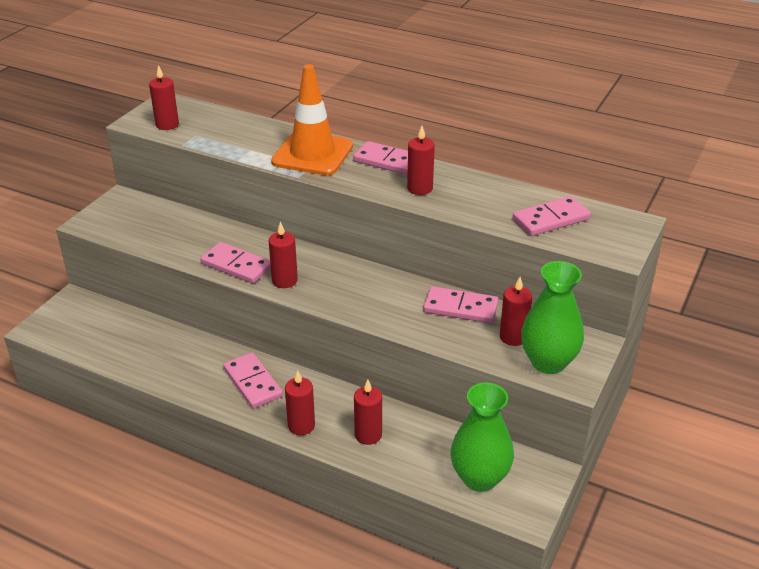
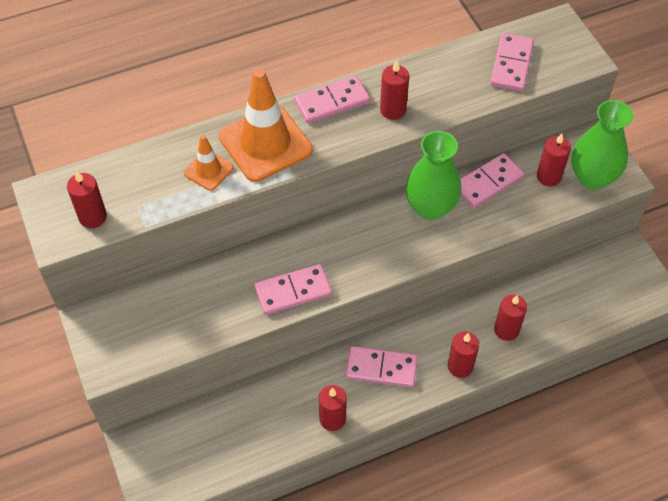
camera: 50 degrees left, 20 degrees up
(259, 145) = (208, 170): none -> orange traffic cone
(284, 281) = (347, 271): red candle -> red candle (332, 419)
(479, 478) = (603, 293): green vase -> green vase (430, 207)

